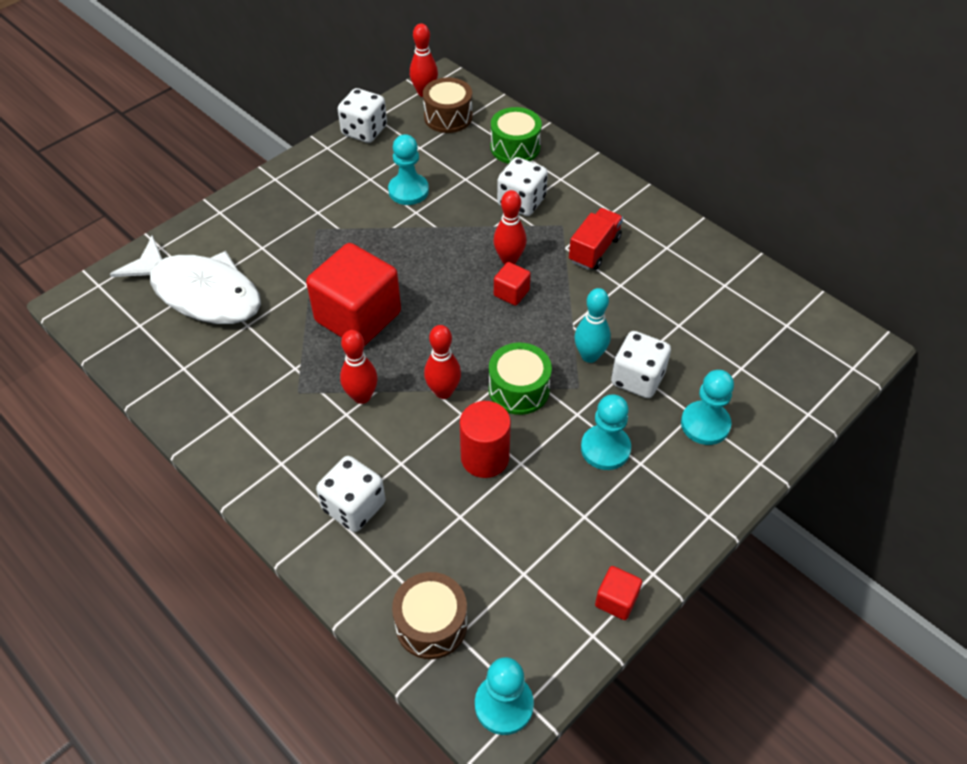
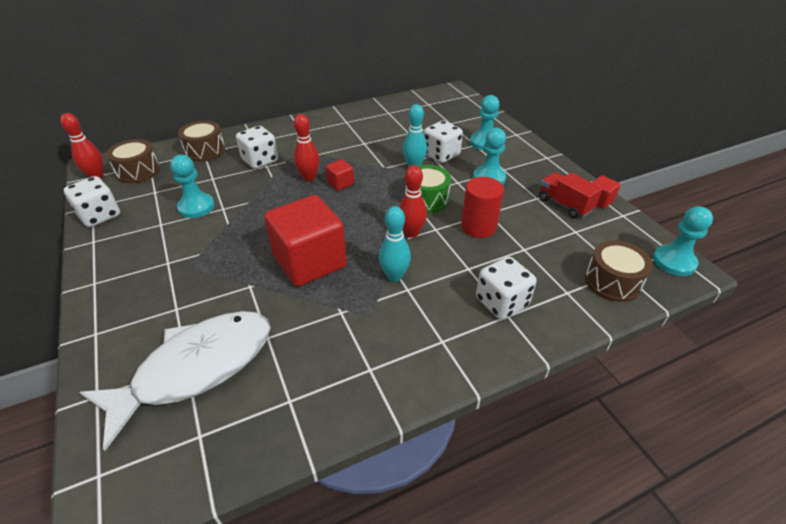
camera: 70 degrees left, 10 degrees down
(362, 396) = (394, 276): red bowling pin -> turquoise bowling pin
(515, 147) = (205, 151): green drum -> brown drum
(594, 250) = (328, 144): red truck -> red truck (564, 205)

